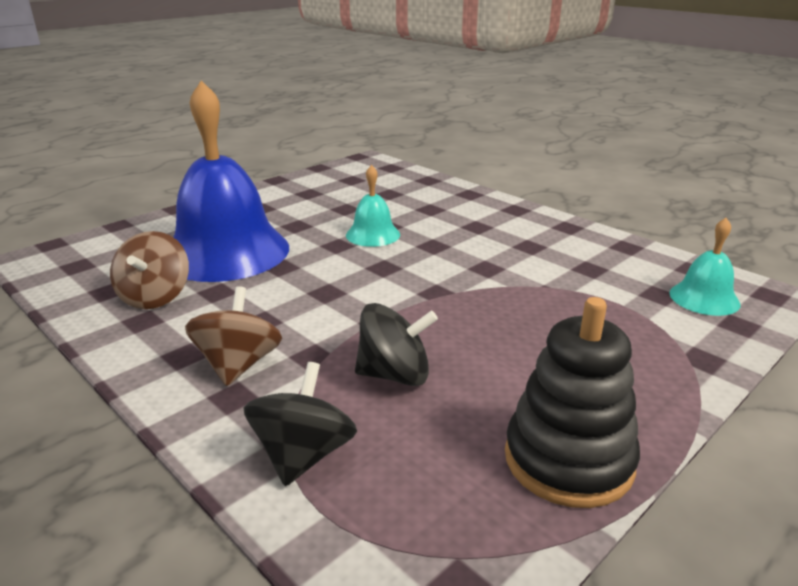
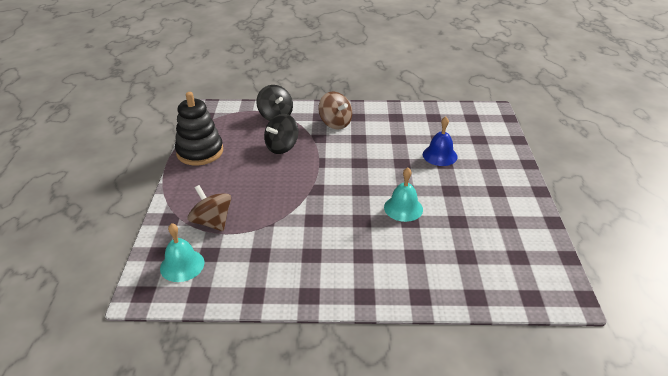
camera: 135 degrees right, 10 degrees up
(155, 297) = (412, 124): brown spinning top -> brown spinning top (212, 222)
(226, 252) = (440, 155): blue bell -> blue bell, size x0.46

